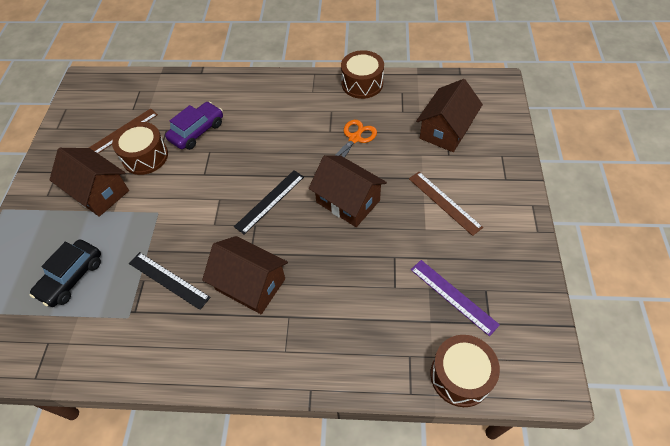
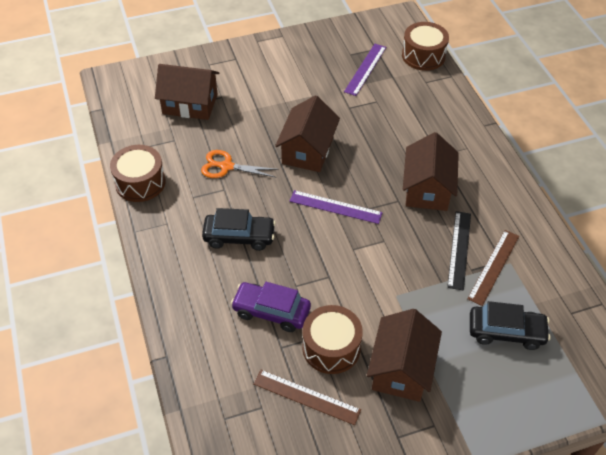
camera: 115 degrees left, 5 degrees down
(270, 201) = (335, 207): black ruler -> purple ruler
(275, 129) = (239, 237): none -> black car
(444, 202) = (278, 89): brown ruler -> brown ruler (493, 266)

